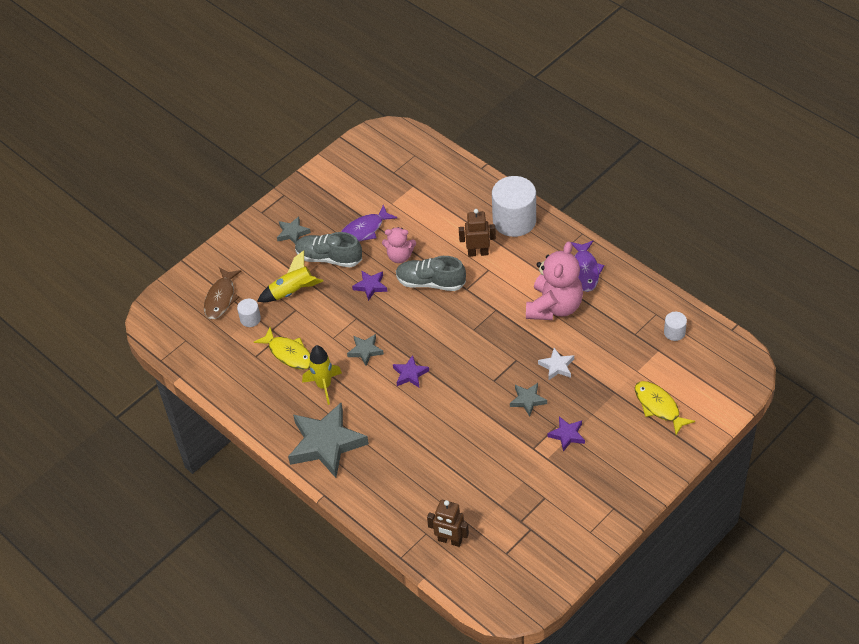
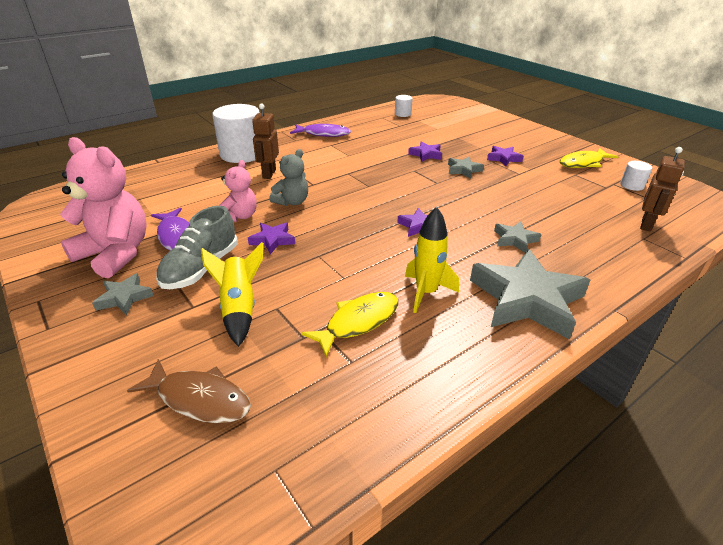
camera: 85 degrees left, 15 degrees down
(250, 319) = (269, 361): white cylinder -> white cylinder (632, 185)
(365, 351) = (375, 253): grey star -> grey star (515, 239)
(430, 282) = (292, 202): grey shoe -> grey teddy bear
(554, 307) = (357, 149): pink teddy bear -> pink teddy bear (116, 254)
(557, 366) = (426, 154): white star -> purple star
(658, 407) = (474, 125): yellow fish -> yellow fish (583, 163)

